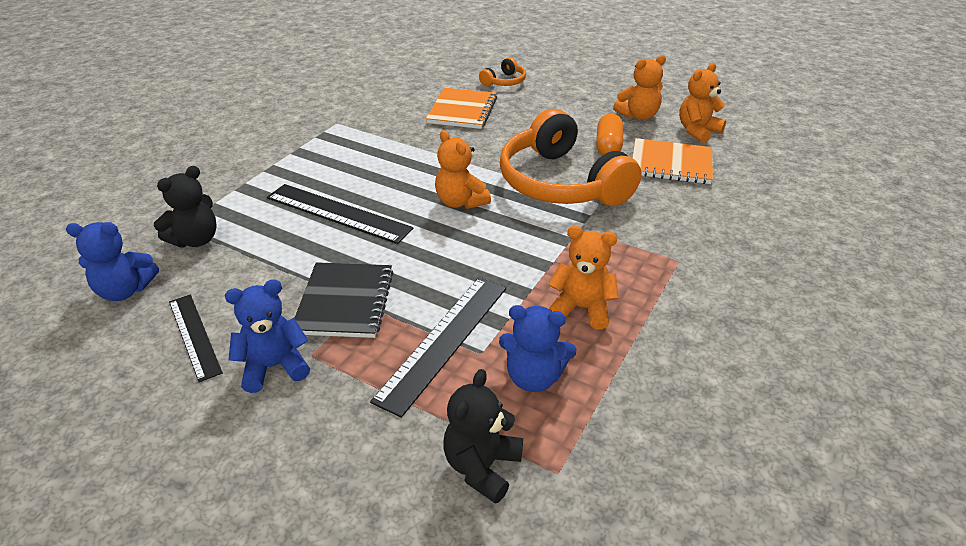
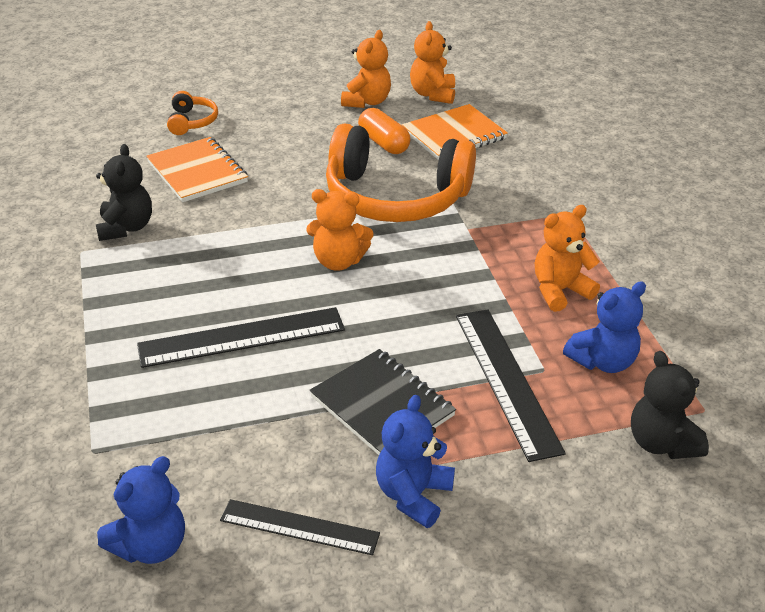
camera: 45 degrees left, 0 degrees up
(196, 240) = (137, 452): black teddy bear -> black teddy bear (126, 228)

